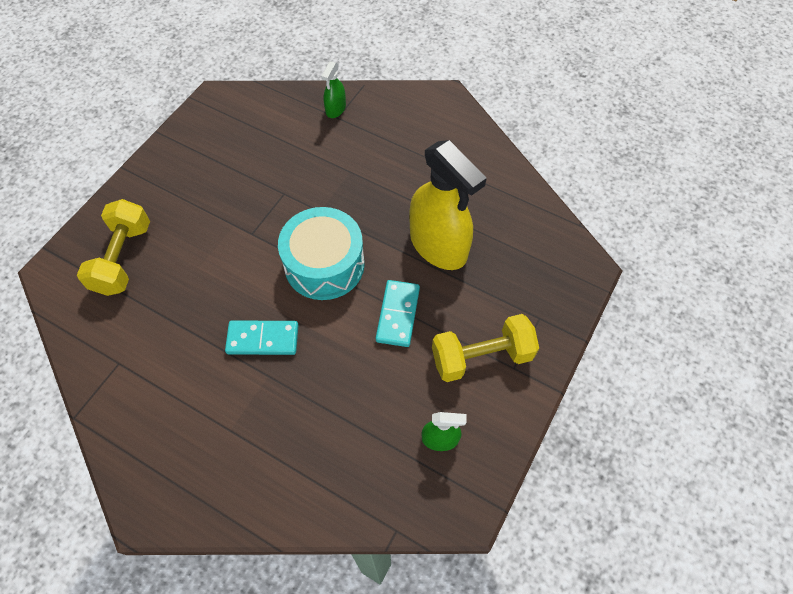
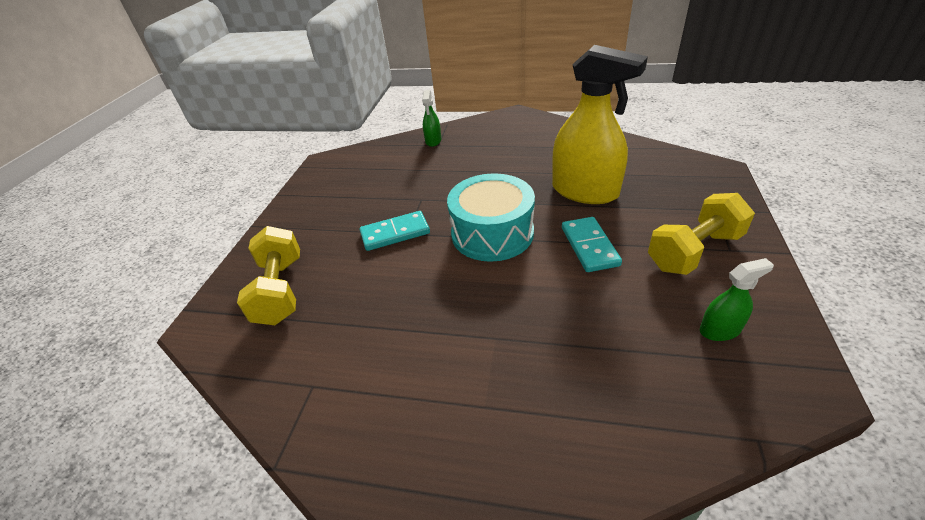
camera: 15 degrees left, 20 degrees down
(263, 339) = (469, 308): turquoise domino -> turquoise domino (395, 233)

